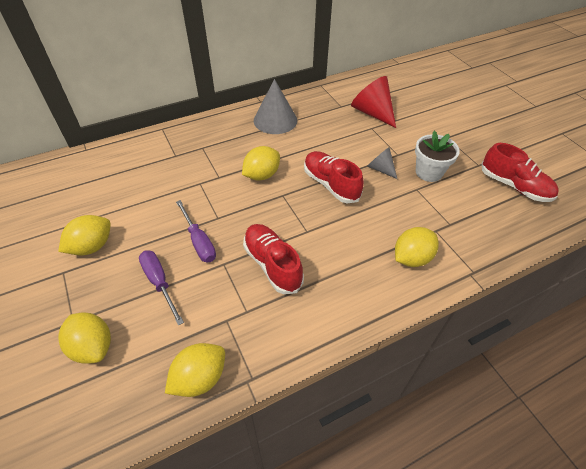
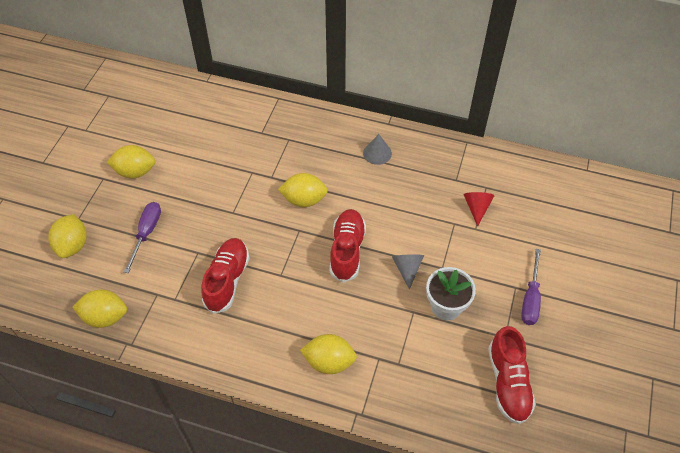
camera: 45 degrees right, 5 degrees up
(199, 241) = (200, 222): purple screwdriver -> purple screwdriver (530, 299)
(275, 120) = (377, 153): grey cone -> grey cone, size x0.57
(372, 113) = (476, 208): red cone -> red cone, size x0.57

